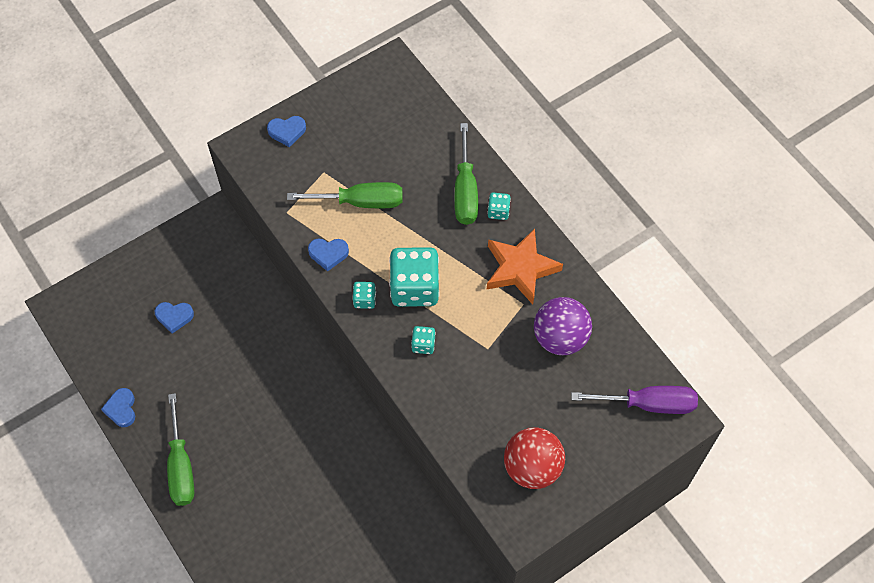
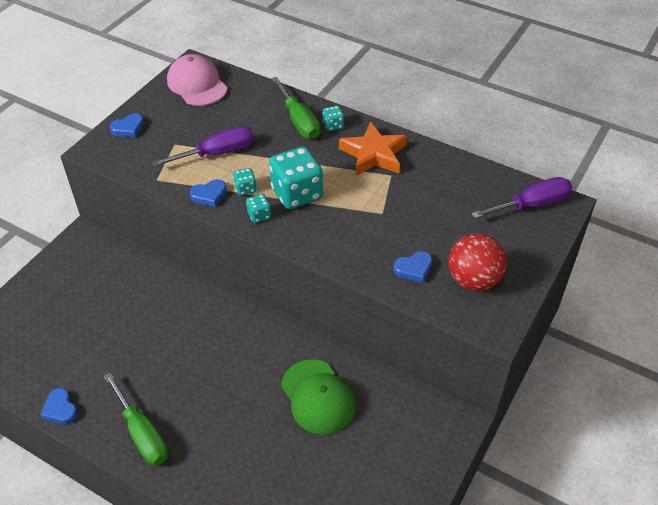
camera: 25 degrees left, 15 degrees down
(174, 317) = (79, 318): blue heart -> blue heart (413, 269)
(353, 500) = (318, 397): none -> green cap
(360, 202) = (217, 153): green screwdriver -> purple screwdriver
(383, 95) = (197, 84): none -> pink cap
(423, 344) = (327, 228): turquoise dice -> turquoise dice (245, 188)
(560, 338) = (434, 187): purple ball -> none

